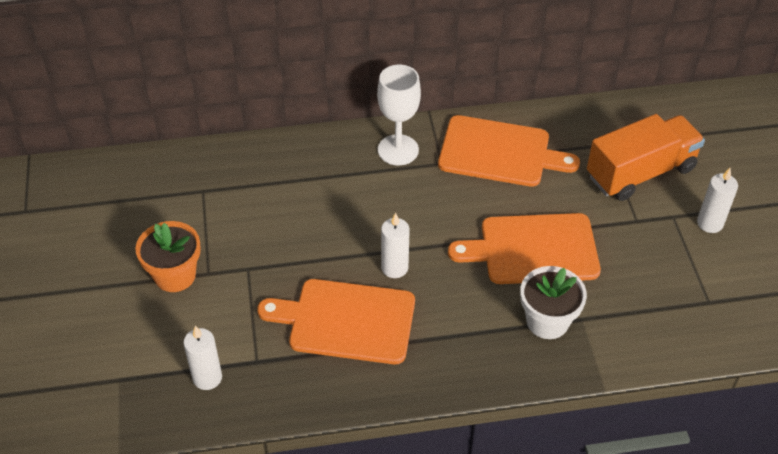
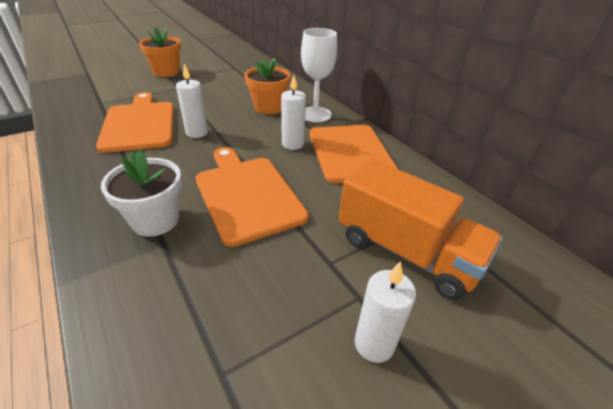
camera: 65 degrees right, 10 degrees down
(207, 378) = (86, 92): white candle -> white candle (292, 144)
(359, 187) = (268, 107): none -> orange flower pot

